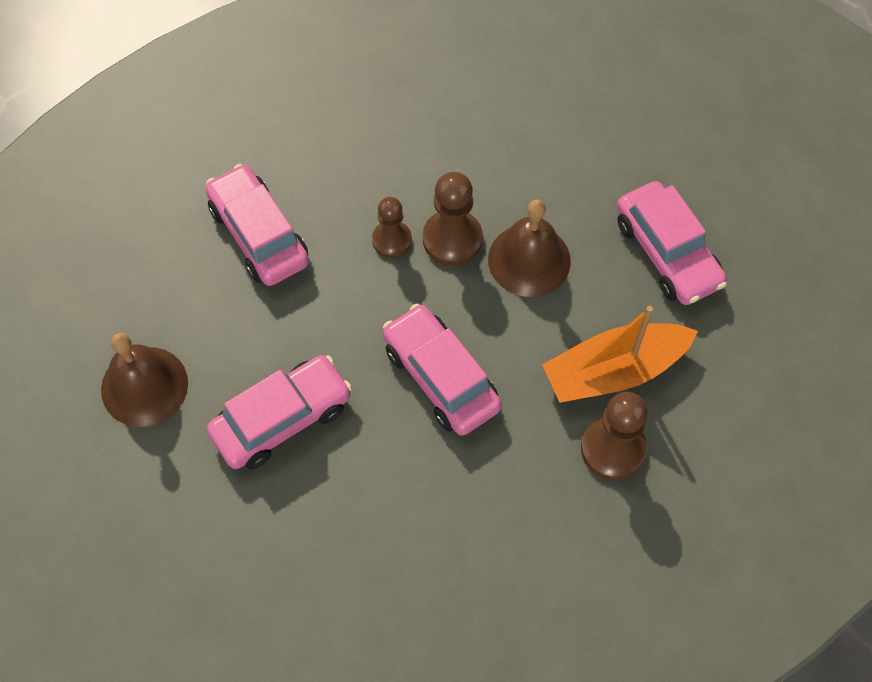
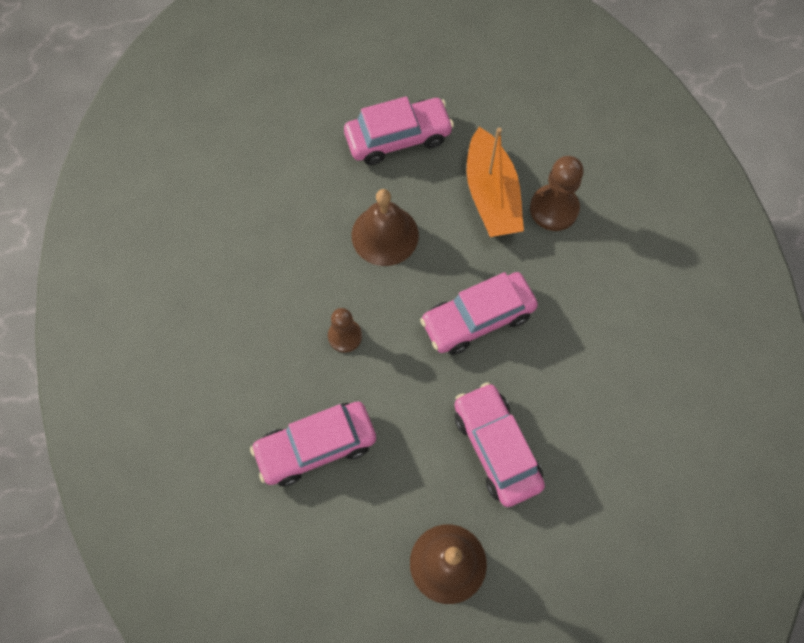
camera: 80 degrees left, 5 degrees up
(452, 239) = (354, 289): brown pawn -> none

